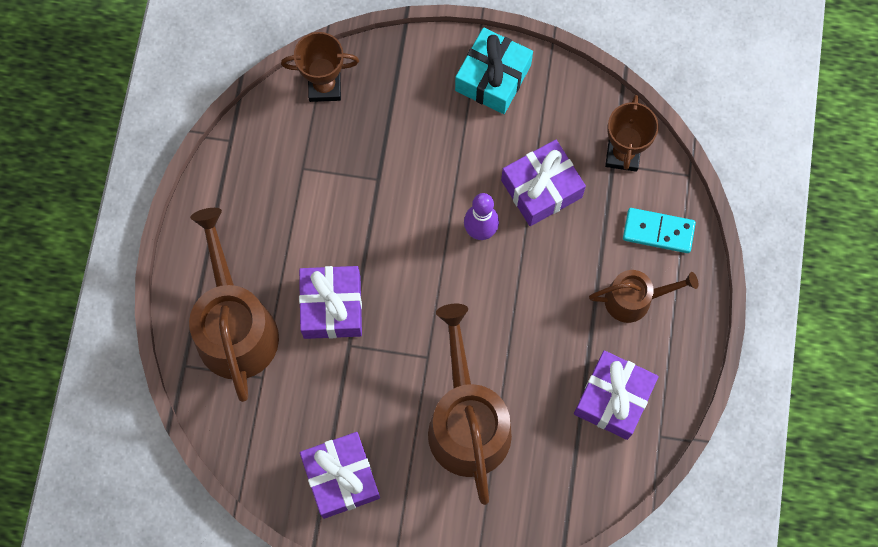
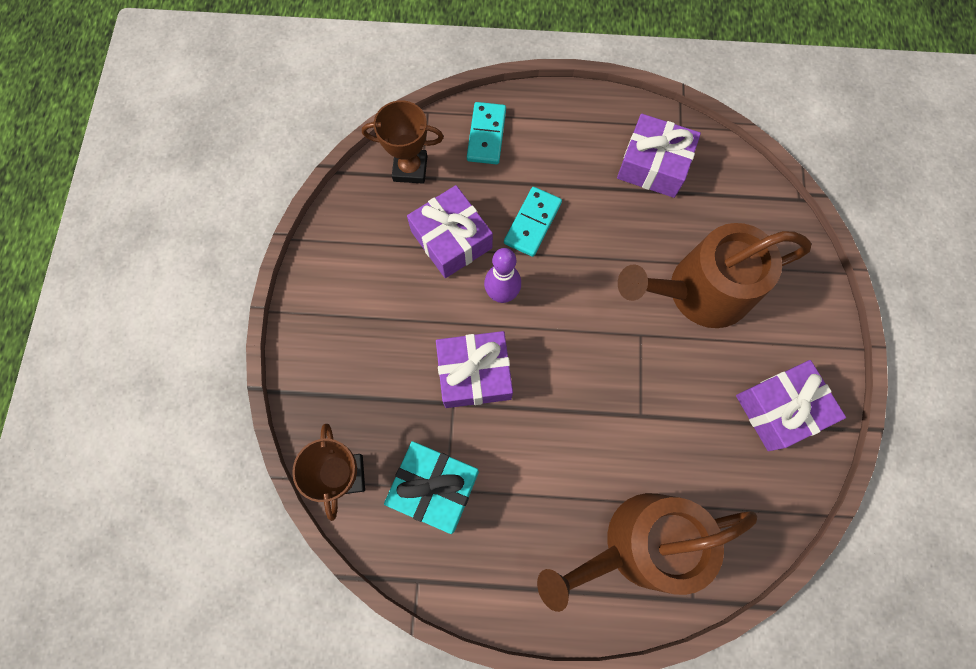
camera: 95 degrees left, 0 degrees up
(332, 307) = (602, 438): purple gift -> purple gift (474, 374)
(493, 78) = (331, 294): turquoise gift -> turquoise gift (434, 487)
(554, 267) = (532, 223): none -> turquoise domino
(634, 299) = (555, 152): brown watering can -> none

